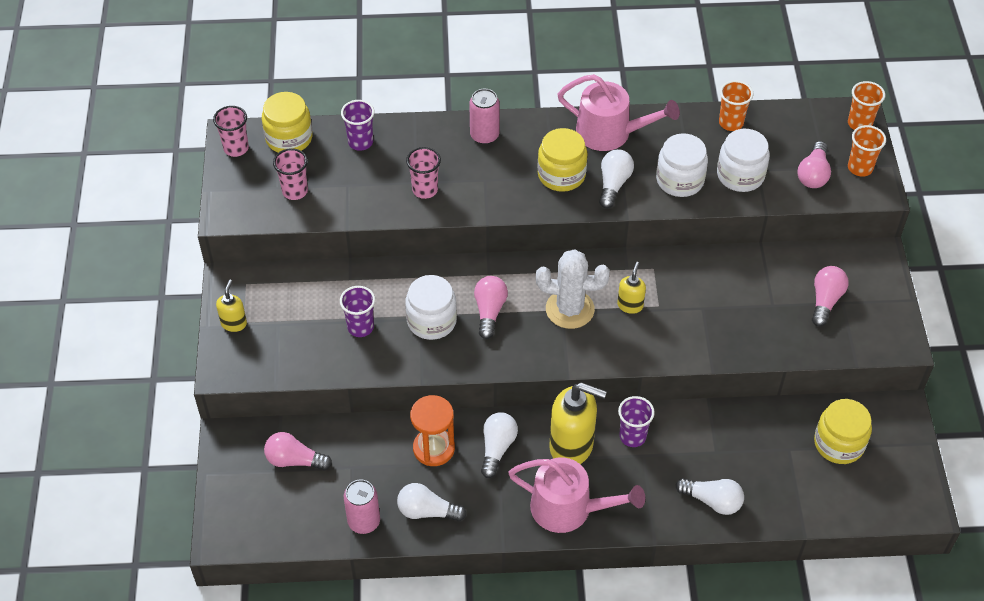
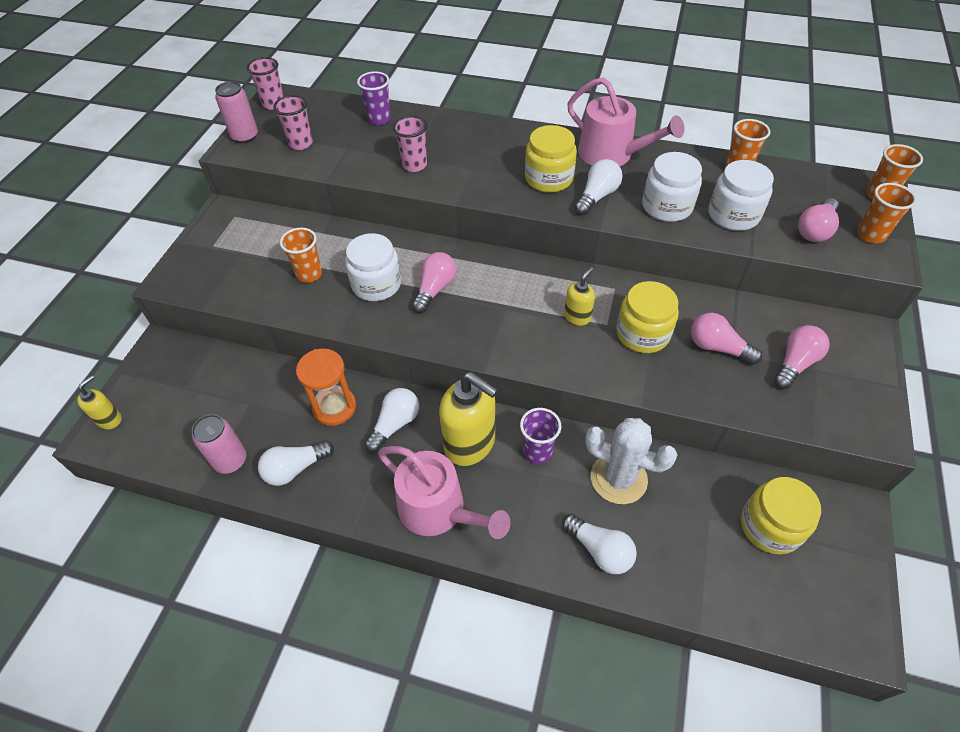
camera: 20 degrees right, 0 degrees up
(234, 323) = (203, 245): yellow soap dispenser -> yellow soap dispenser (109, 419)
(289, 138) = (321, 105): yellow jar -> yellow jar (642, 334)
(294, 460) = (203, 382): pink light bulb -> pink light bulb (717, 347)
(360, 327) = (309, 274): purple cup -> orange cup
(427, 511) = (295, 468): white light bulb -> white light bulb turned 60 degrees counterclockwise
(484, 135) = (491, 134): pink can -> pink can (245, 136)
(570, 309) = (514, 306): white cactus -> white cactus (618, 478)

